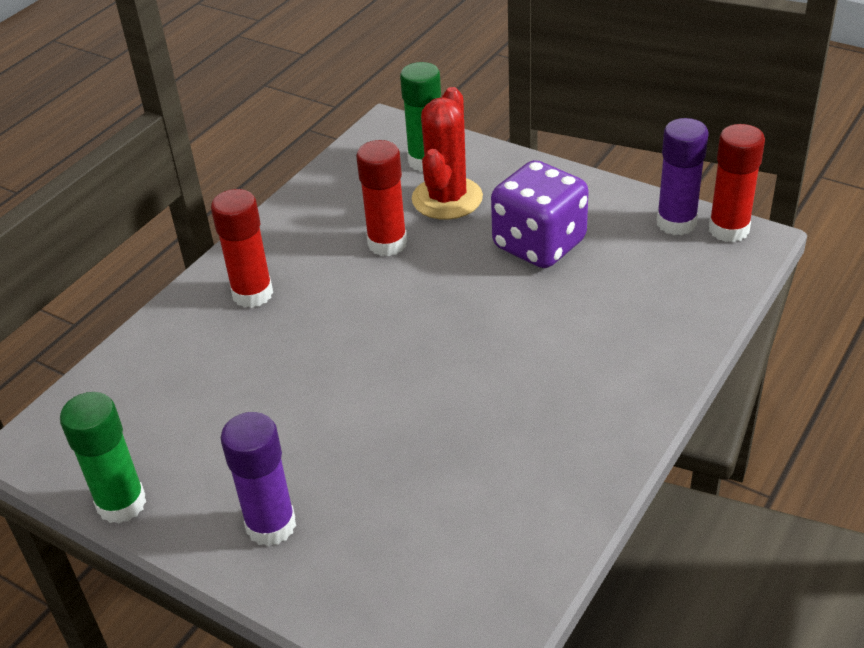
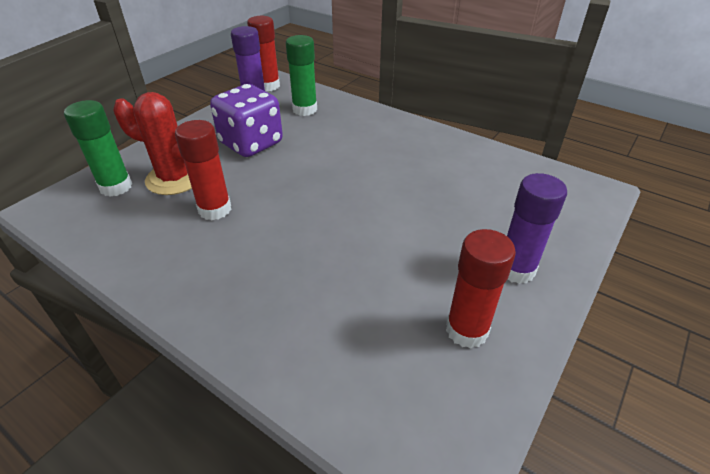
camera: 90 degrees left, 0 degrees up
(121, 504) = (512, 372): green glue stick -> green glue stick (305, 110)
(252, 294) = (247, 292): red glue stick -> red glue stick (466, 330)

